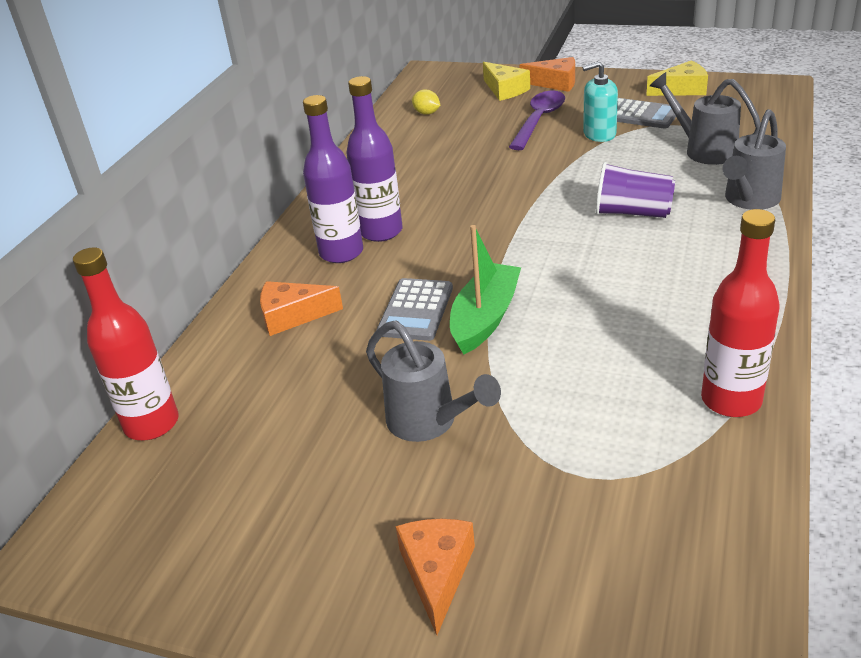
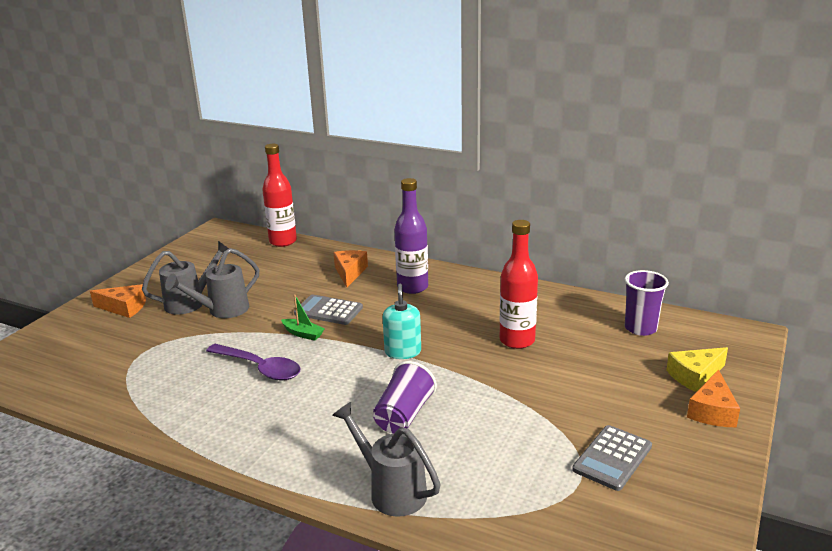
camera: 95 degrees right, 10 degrees down
(381, 231) = (433, 301): purple bottle -> none
(427, 113) = (640, 328): yellow lemon -> purple cup
(485, 318) = (303, 334): green boat -> green boat, size x0.55
(539, 120) = (611, 389): purple spoon -> purple spoon (260, 368)
(599, 134) = (568, 422): turquoise soap dispenser -> turquoise soap dispenser (403, 352)
(682, 89) = (684, 507): yellow cheese -> none
(703, 150) = (509, 486): grey watering can -> grey watering can (190, 302)
(731, 400) = (152, 414): red bottle -> red bottle (517, 340)

